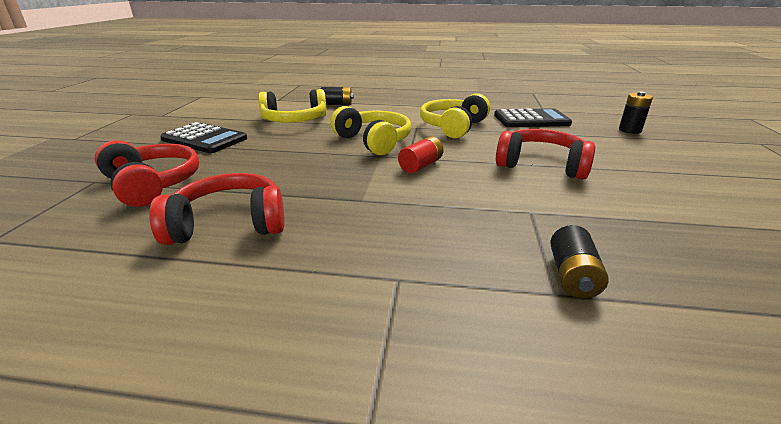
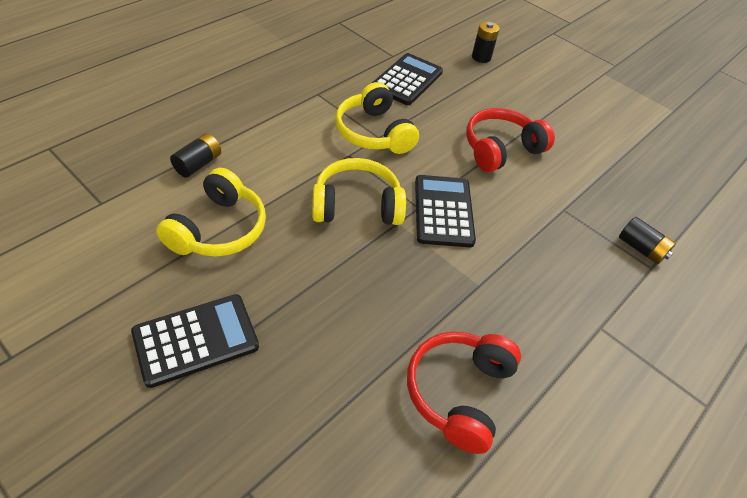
camera: 60 degrees left, 20 degrees up
(152, 184) = (311, 432): red headphones -> none
(420, 165) = (443, 211): red battery -> black calculator

